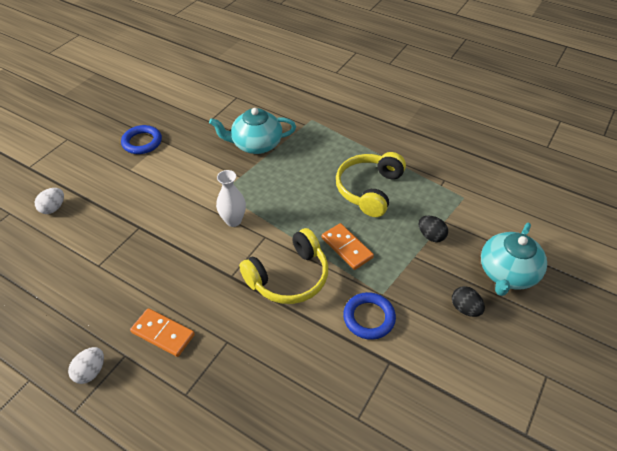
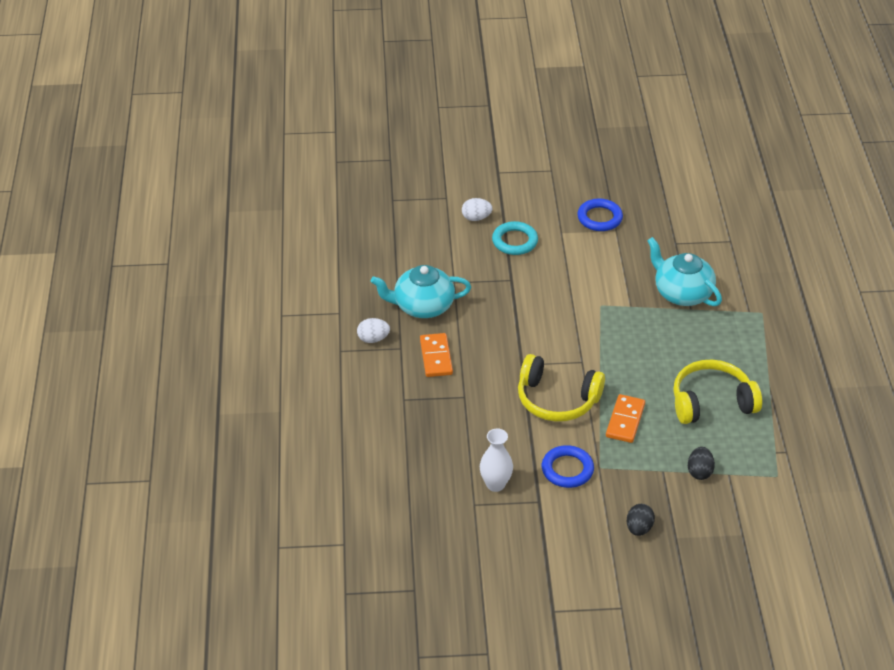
camera: 55 degrees right, 5 degrees down
(105, 200) = (514, 241): none -> turquoise ring
(233, 220) = (577, 332): white vase -> white vase (495, 484)
(507, 273) = (710, 543): turquoise teapot -> turquoise teapot (422, 306)

